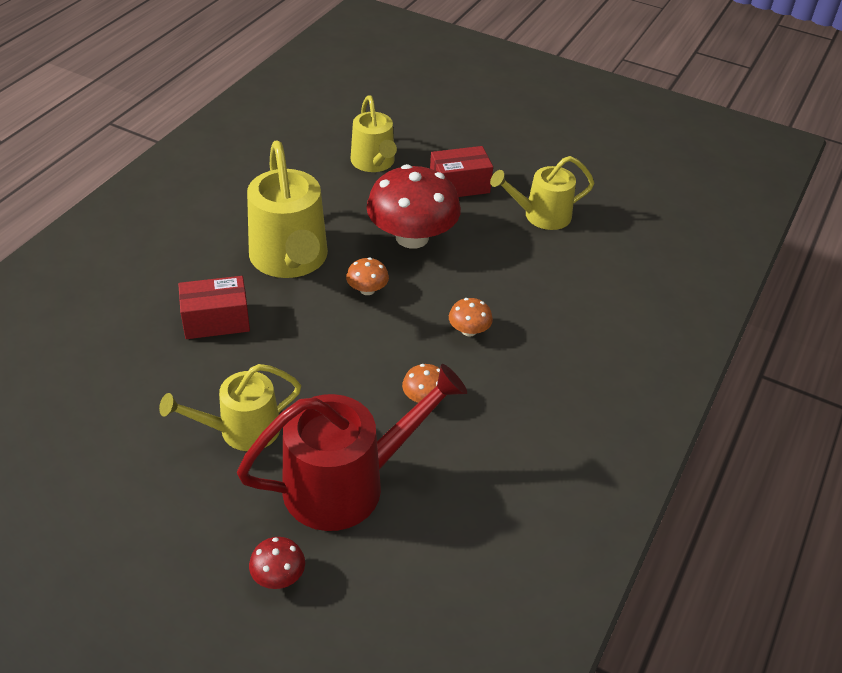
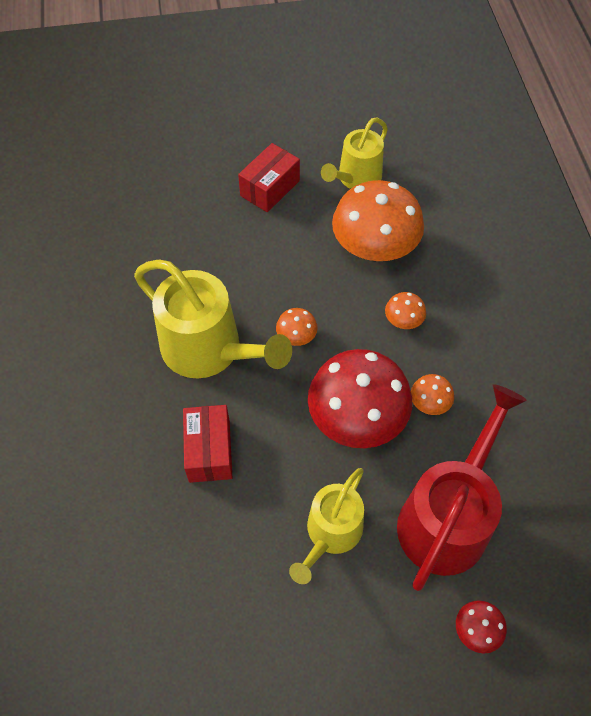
camera: 35 degrees left, 15 degrees up
(216, 321) = (209, 451): red box -> red box turned 45 degrees counterclockwise
(374, 163) = (181, 208): yellow watering can -> none
(412, 237) = (282, 263): red mushroom -> red mushroom (357, 417)
(503, 268) = (374, 247): none -> orange mushroom

